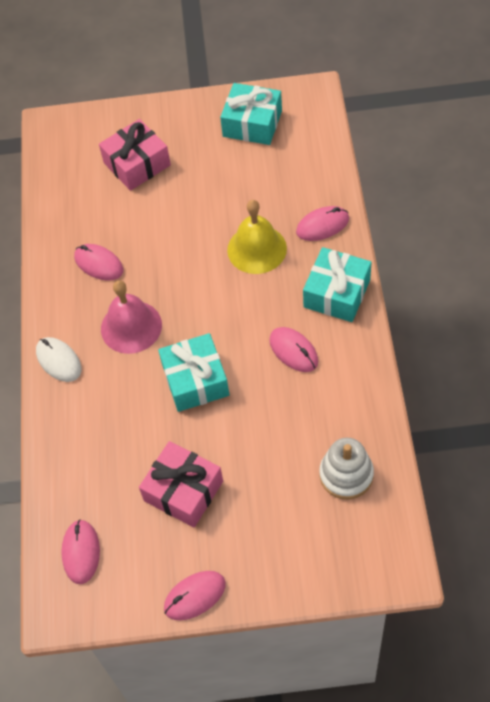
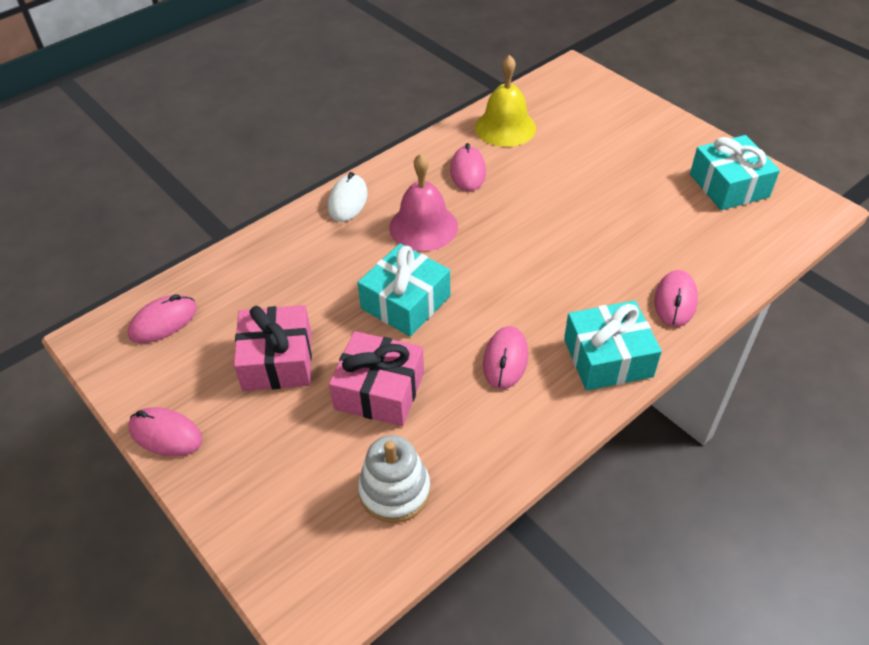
camera: 50 degrees right, 10 degrees down
(137, 164) = (595, 138): pink gift -> pink gift (379, 390)
(257, 249) = (593, 266): yellow bell -> yellow bell (505, 127)
(322, 225) = (675, 301): pink mouse -> pink mouse turned 75 degrees clockwise

